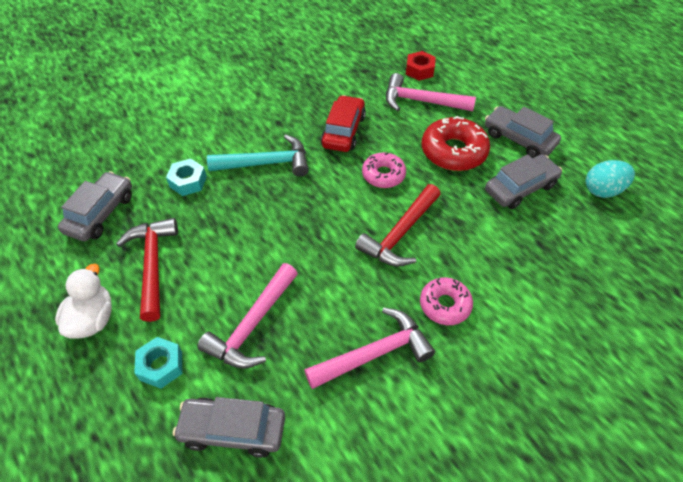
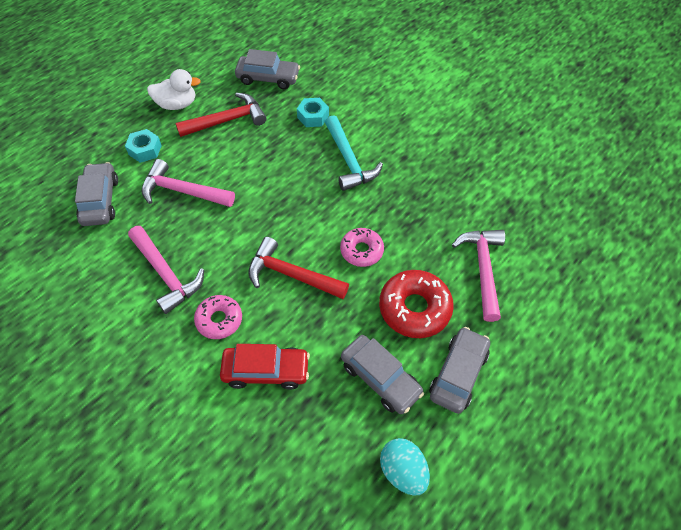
camera: 75 degrees right, 5 degrees up
(343, 131) = (410, 208): red car -> red car (266, 370)
(419, 70) = (535, 261): red nut -> none

